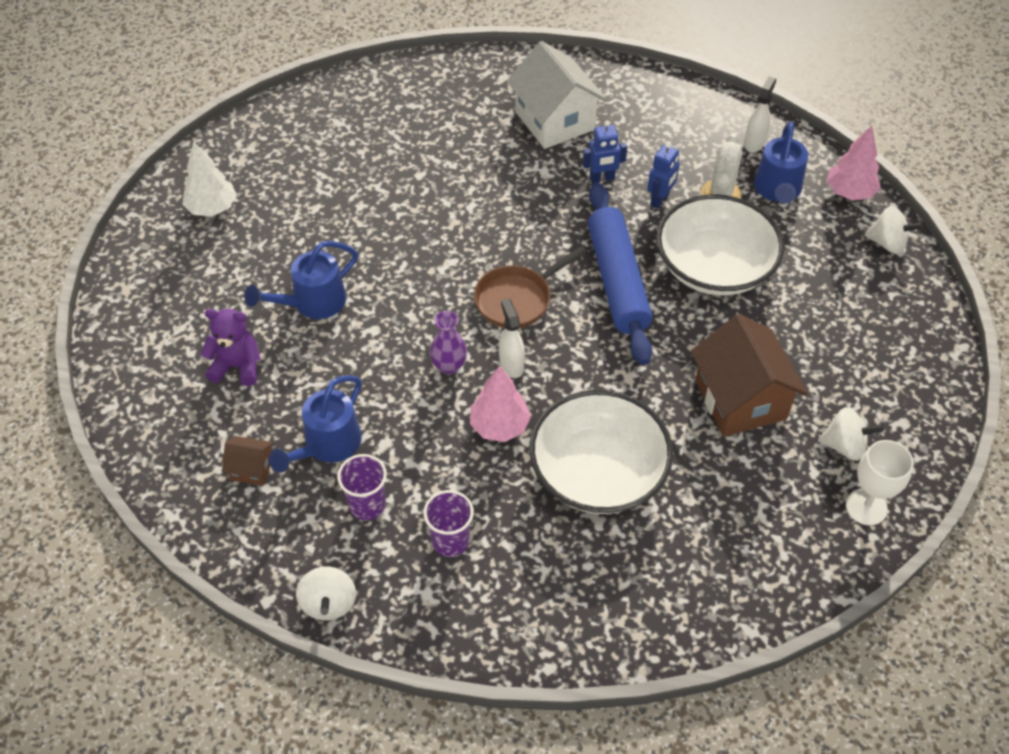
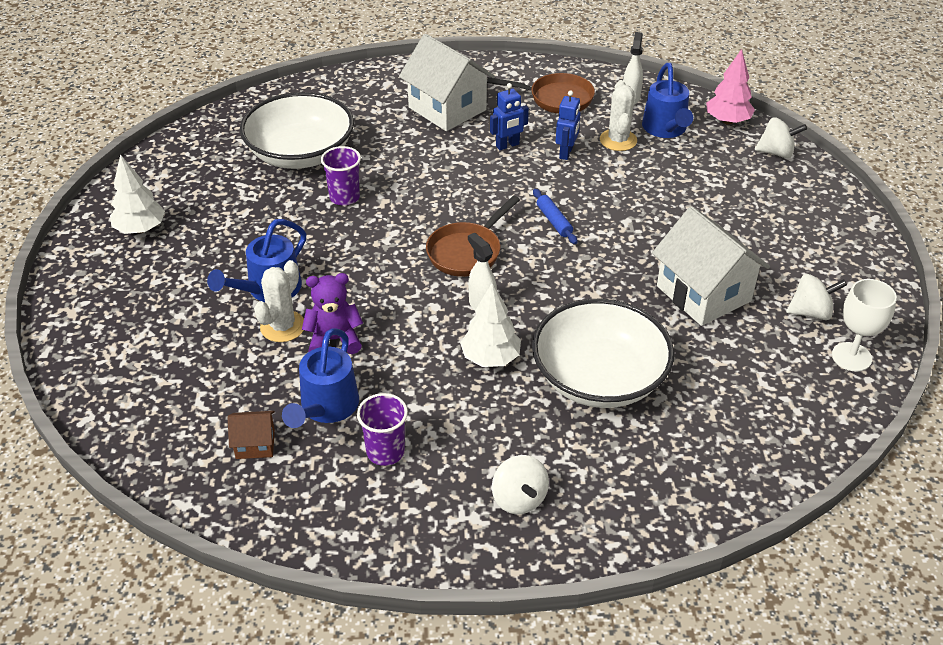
camera: 15 degrees left, 10 degrees down
(237, 366) = (210, 357): purple teddy bear -> purple teddy bear (334, 340)
(313, 347) = (282, 326): none -> white cactus
(329, 603) = (377, 549): white spinning top -> white spinning top (519, 499)
(449, 366) = (423, 317): purple vase -> none
(450, 541) = (480, 466): purple cup -> purple cup (344, 197)
(499, 426) = (490, 358): pink tree -> white tree
(618, 281) = (554, 221): blue rolling pin -> blue rolling pin, size x0.41
(674, 129) = (556, 99): none -> brown pan
(714, 267) = (636, 196): white bowl -> white bowl (300, 154)
(740, 399) = (703, 293): brown house -> white house

